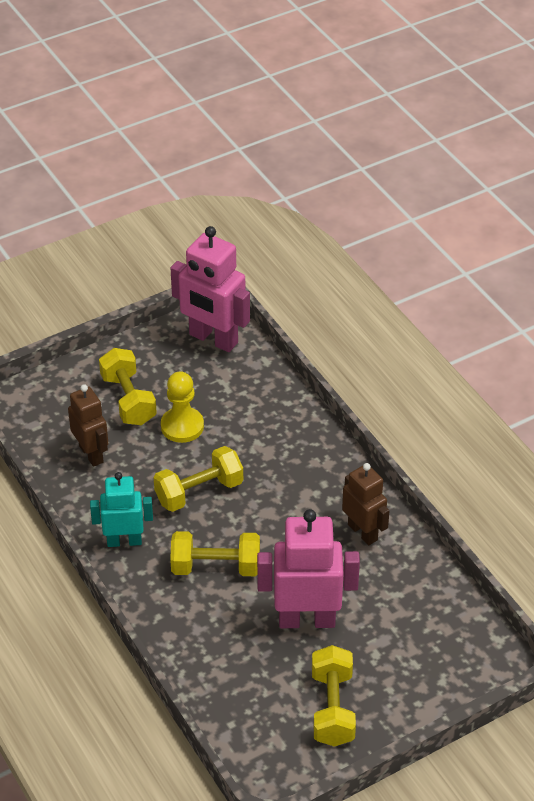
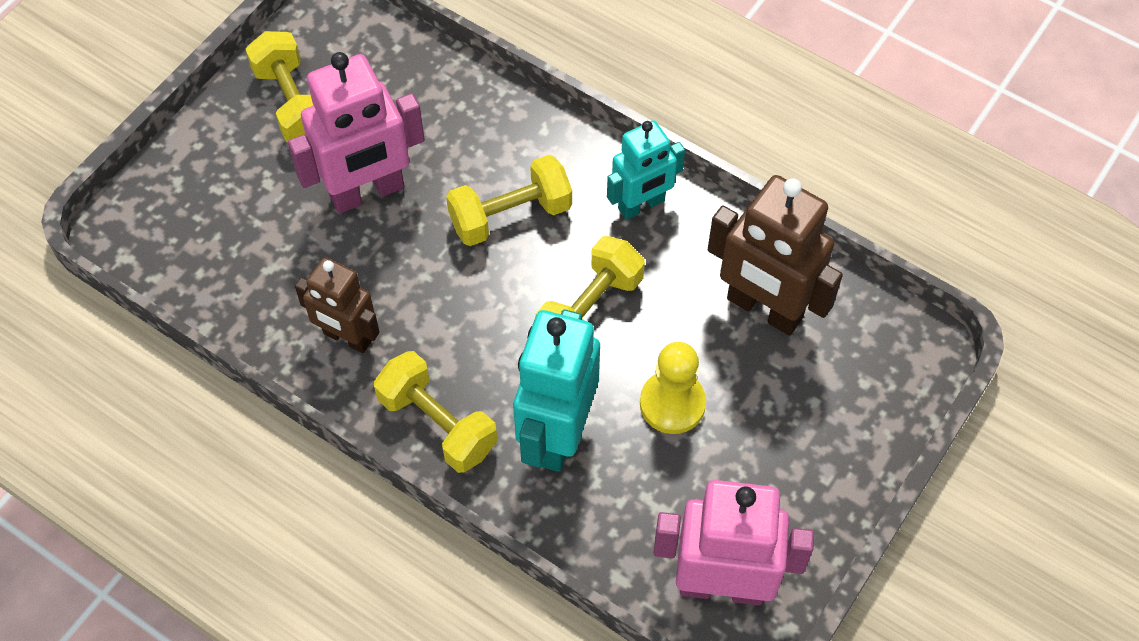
camera: 155 degrees right, 15 degrees up
(91, 454) = (764, 309): brown robot -> brown robot, size x1.57
(128, 400) = (774, 417): yellow dumbbell -> yellow dumbbell (437, 424)
(260, 435) = (556, 434): none -> turquoise robot

